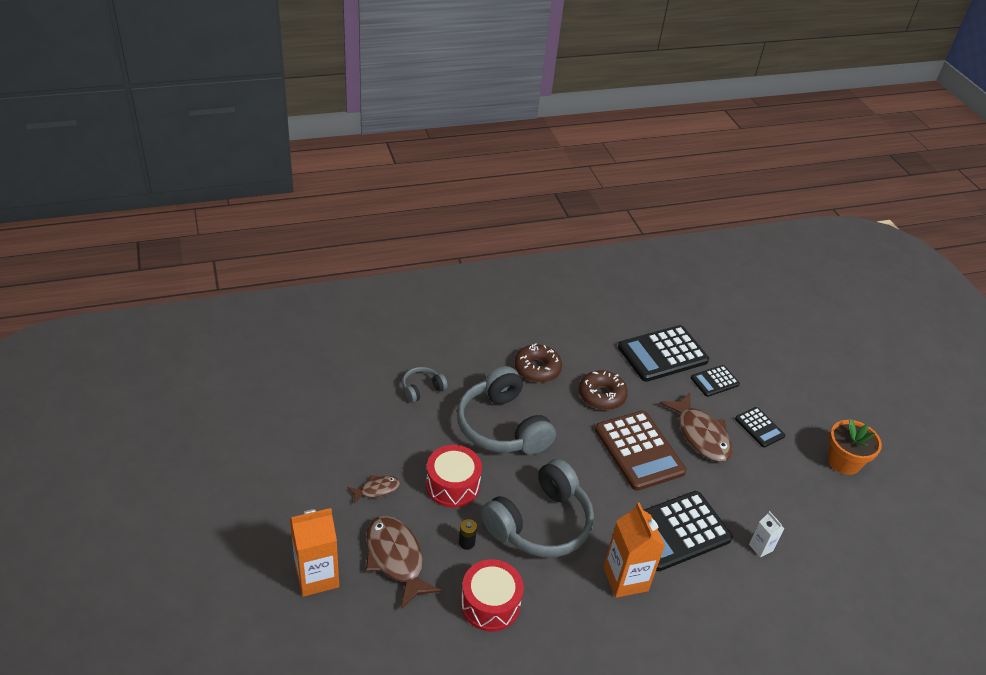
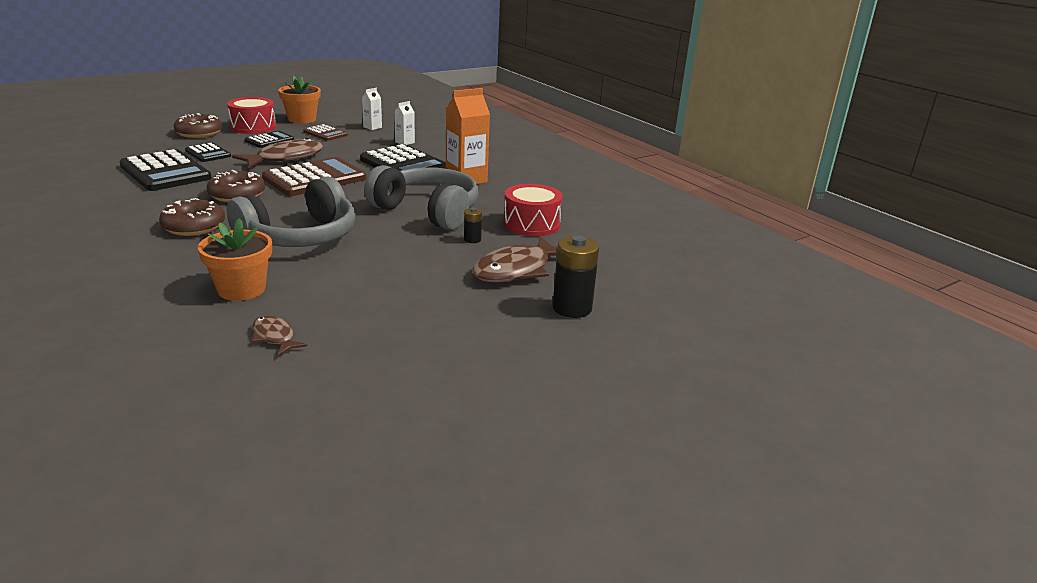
camera: 105 degrees left, 15 degrees down
(317, 576) = (572, 308): orange carton -> black battery
(376, 489) = (430, 294): brown fish -> brown fish (275, 337)
(422, 389) = (241, 289): grey headphones -> orange flower pot
(452, 485) = (401, 253): red drum -> red drum (253, 127)
(779, 377) = (199, 133): none -> brown donut
(789, 476) = (325, 133): none -> brown calculator
(821, 525) = (372, 127): none -> white carton

